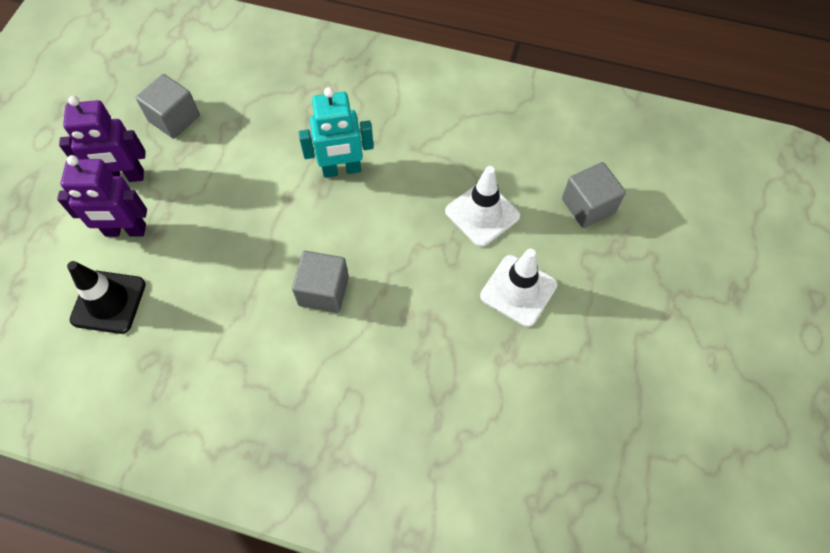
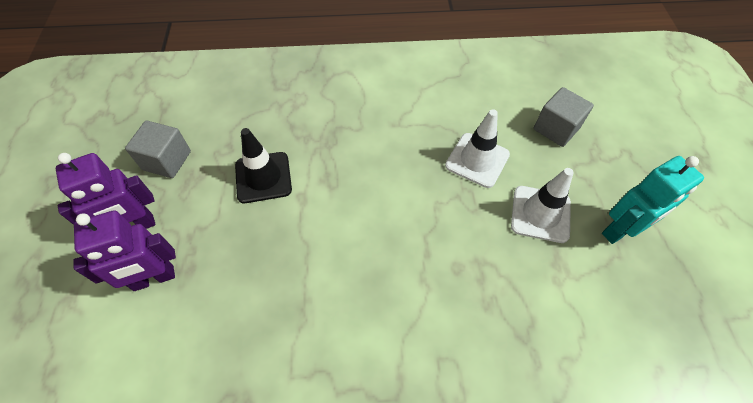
camera: 20 degrees left, 5 degrees down
(108, 302) = (160, 358): black traffic cone -> black traffic cone (263, 177)
(323, 291) = (373, 272): grey cube -> none
(341, 170) = (340, 160): turquoise robot -> turquoise robot (620, 230)

